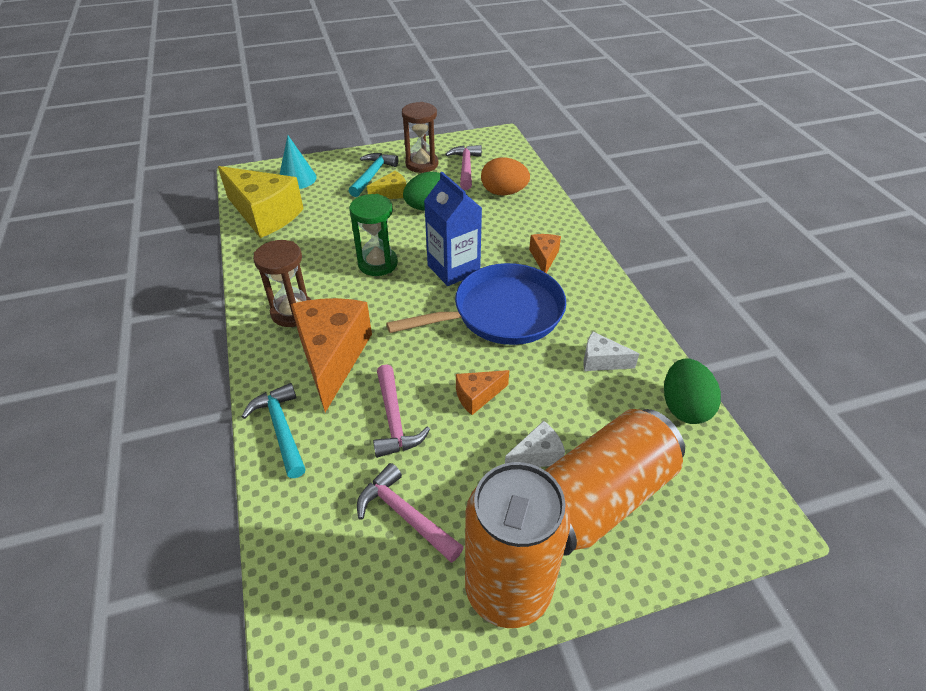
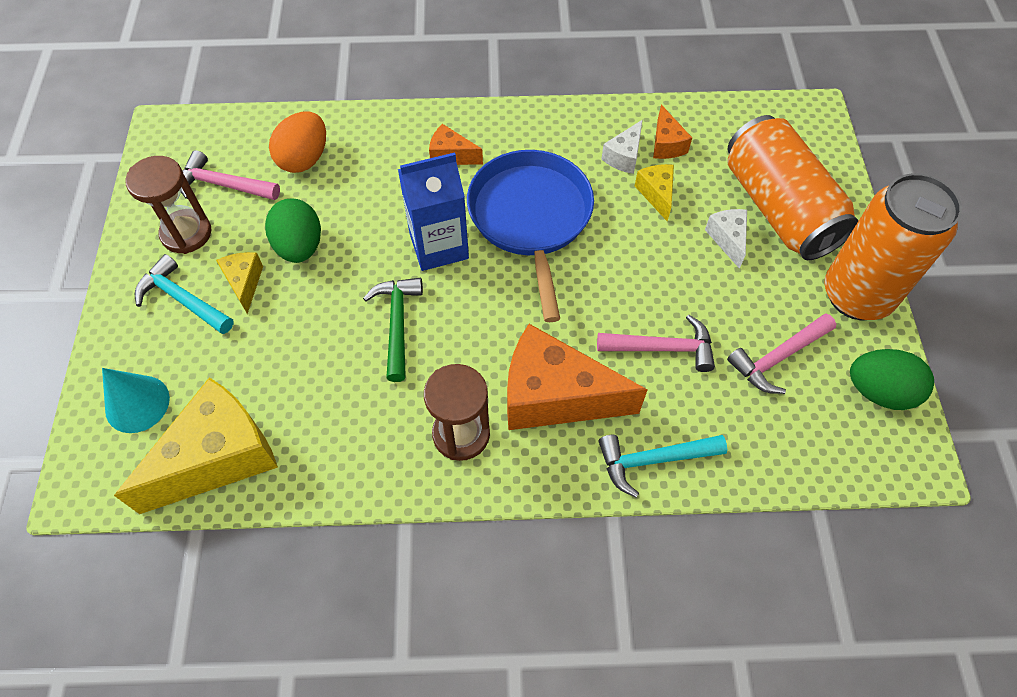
camera: 75 degrees left, 15 degrees up
(378, 263) = (397, 324): green hourglass -> green hammer
(477, 396) = (646, 268): orange cheese -> orange cheese (666, 144)
(567, 391) = (656, 194): none -> yellow cheese
(684, 407) = (693, 117): green egg -> green egg (879, 391)

